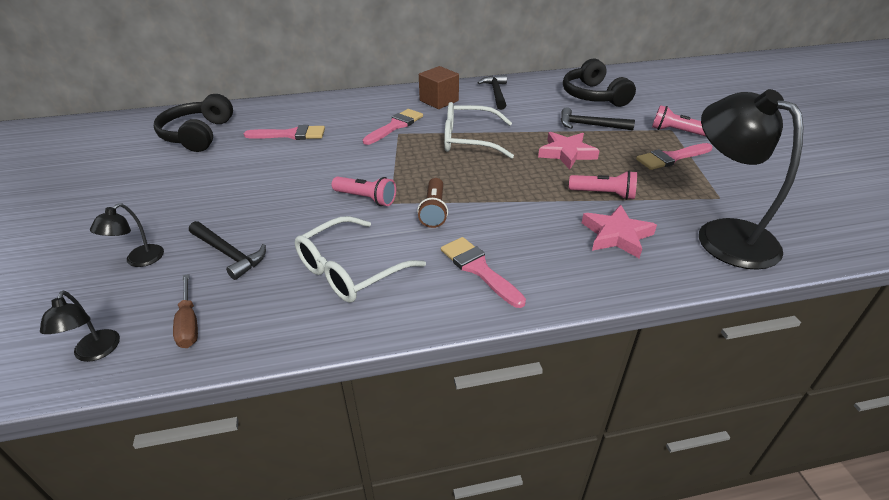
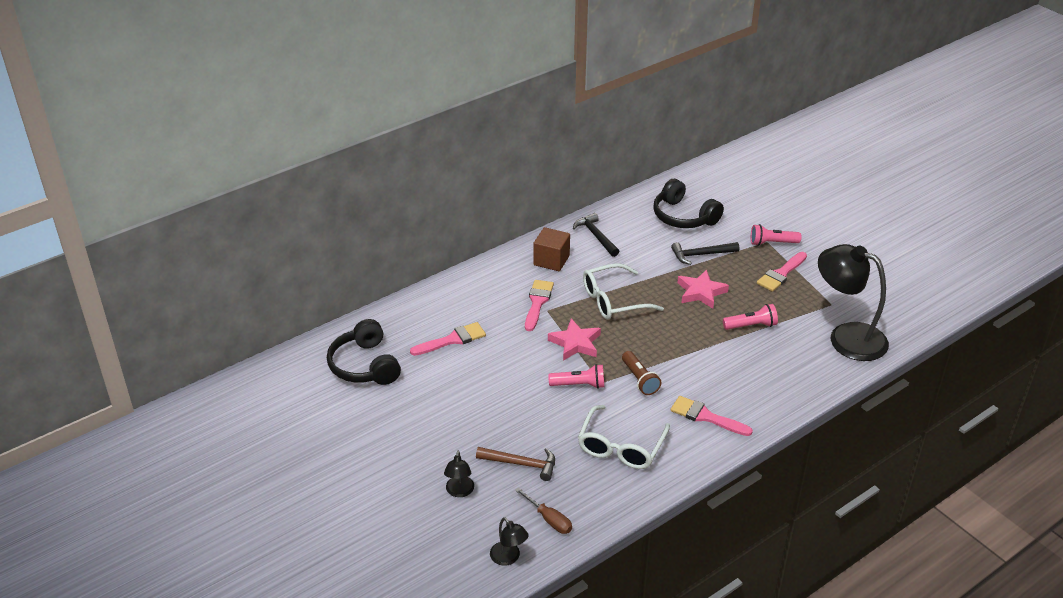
camera: 25 degrees left, 0 degrees up
(229, 254) = (521, 464): black hammer -> brown hammer
(616, 235) = (779, 360): pink star -> pink star (575, 343)

